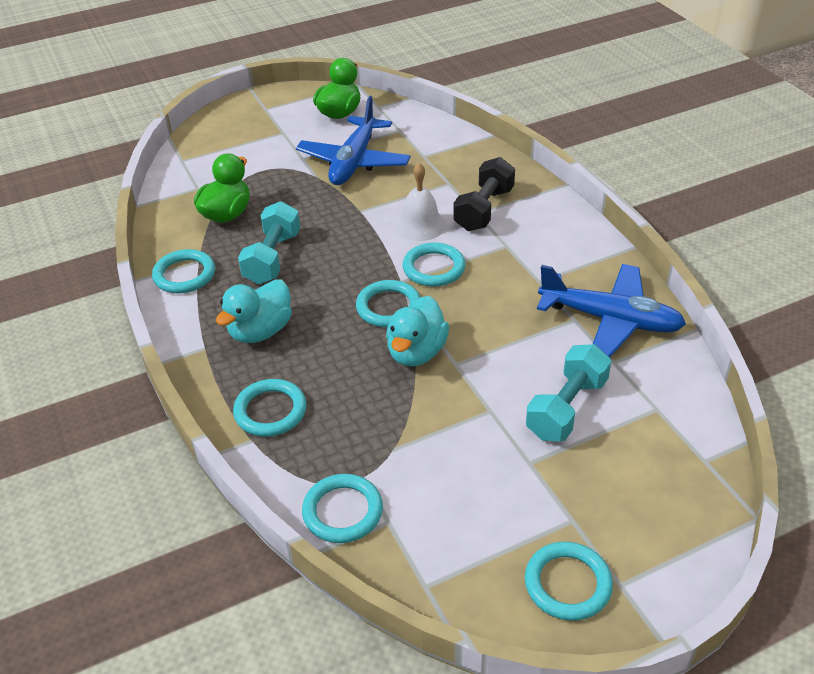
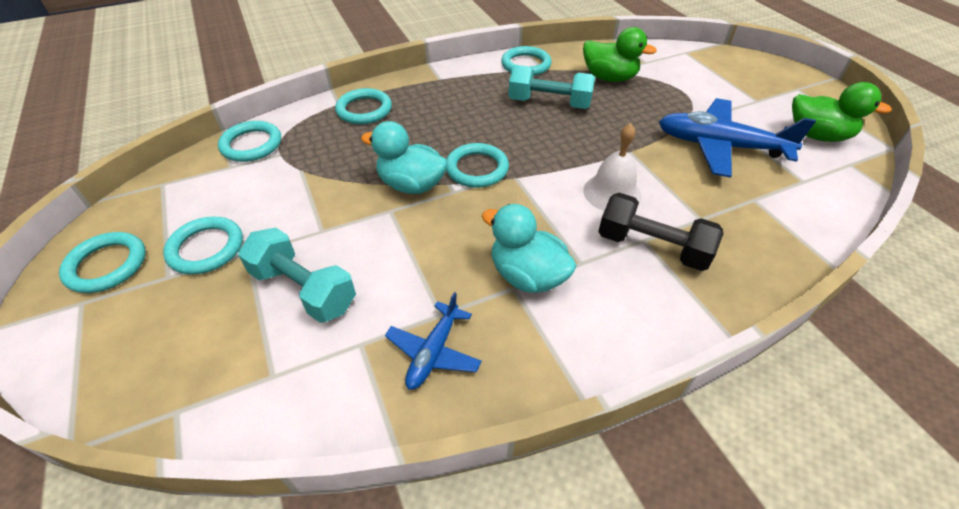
camera: 90 degrees right, 5 degrees up
(260, 331) = (454, 101): turquoise duck -> turquoise duck (527, 275)
(434, 268) = (536, 200): turquoise ring -> turquoise ring (206, 248)
(610, 320) = (433, 352): blue plane -> blue plane, size x0.55

